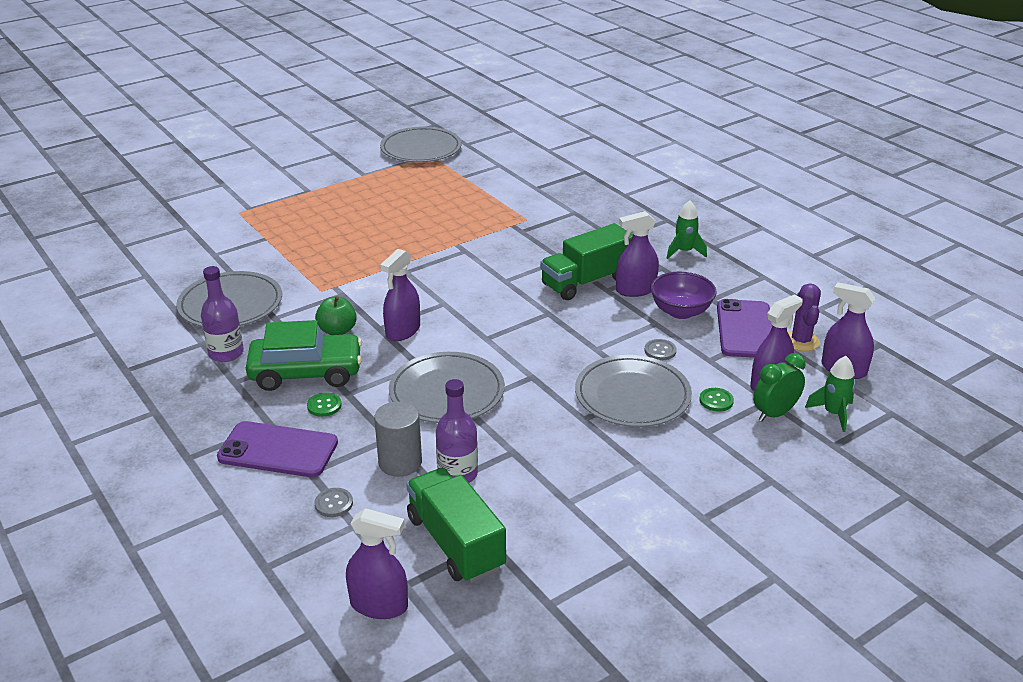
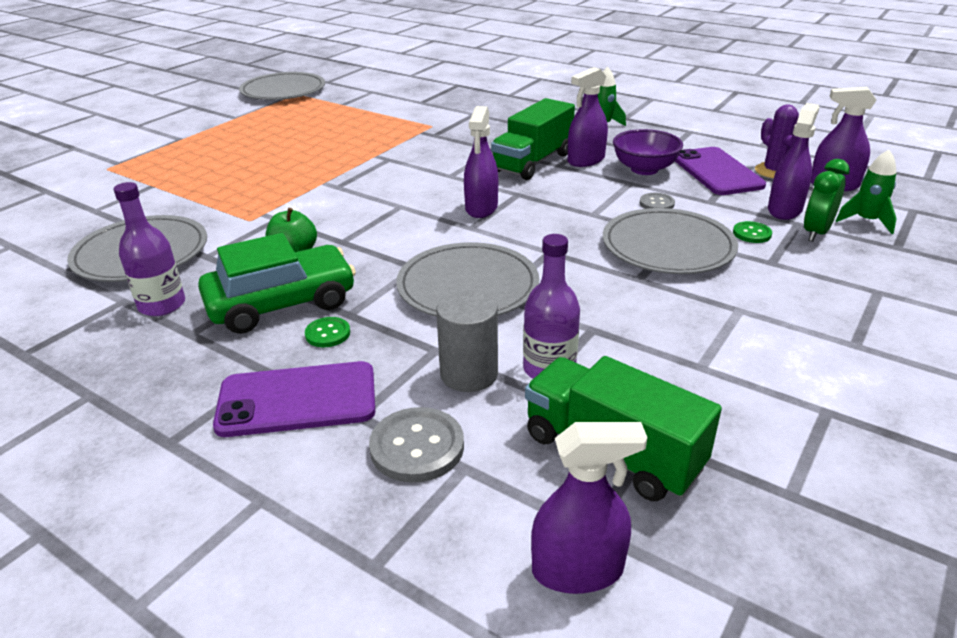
camera: 20 degrees left, 0 degrees up
(334, 503) = (417, 447): grey button -> grey button, size x1.74
(403, 331) = (372, 239): purple spray bottle -> purple spray bottle (481, 208)

